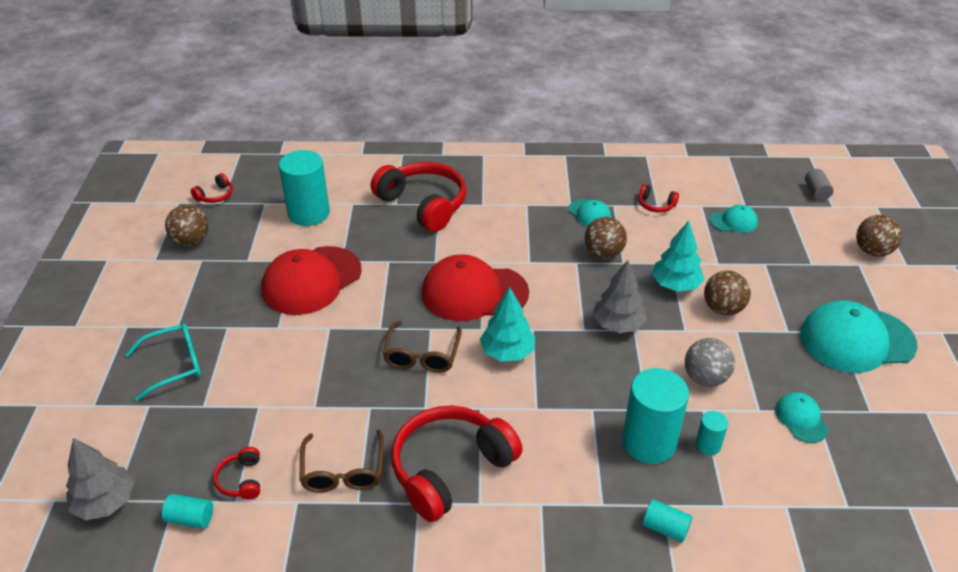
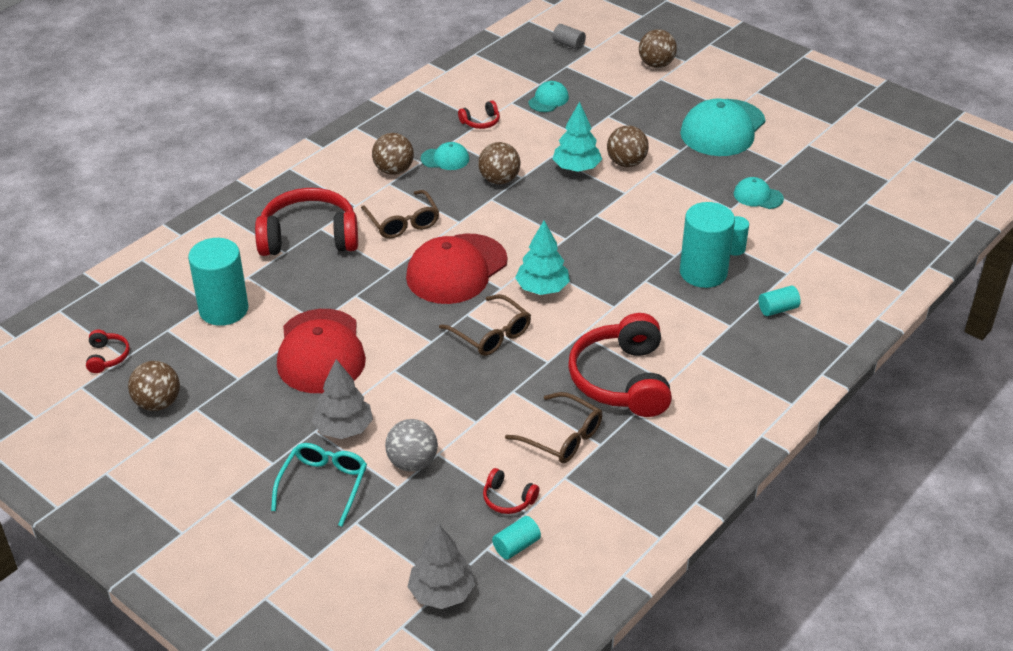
camera: 50 degrees left, 0 degrees up
(493, 236) = (402, 222): none -> brown glasses
(543, 198) = (394, 170): none -> brown ball
(618, 325) = (581, 219): grey tree -> grey tree (344, 428)
(705, 378) = (678, 212): grey ball -> grey ball (412, 462)

